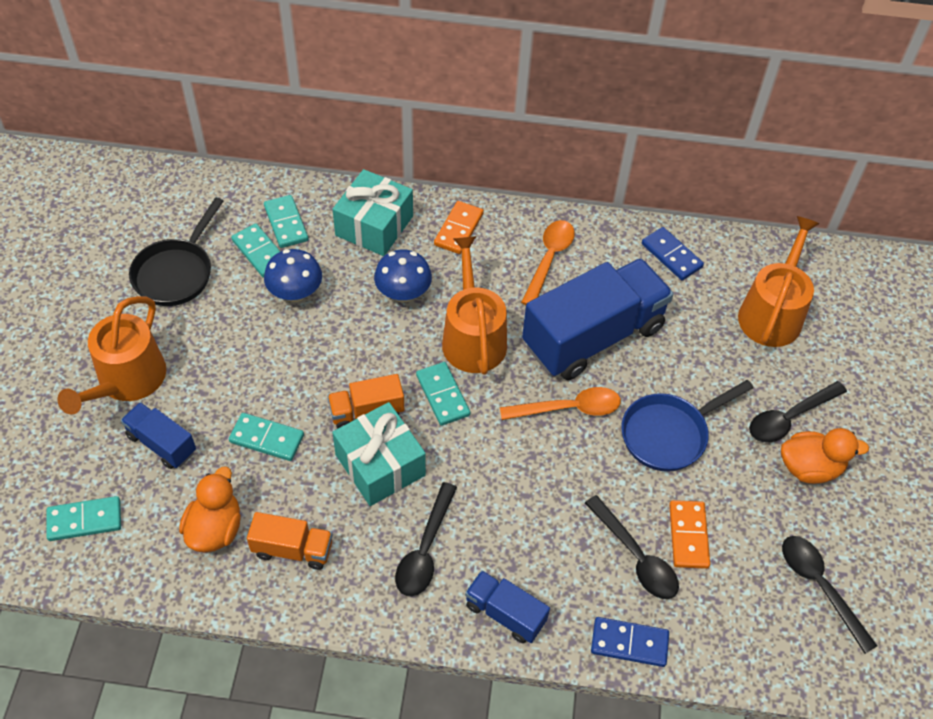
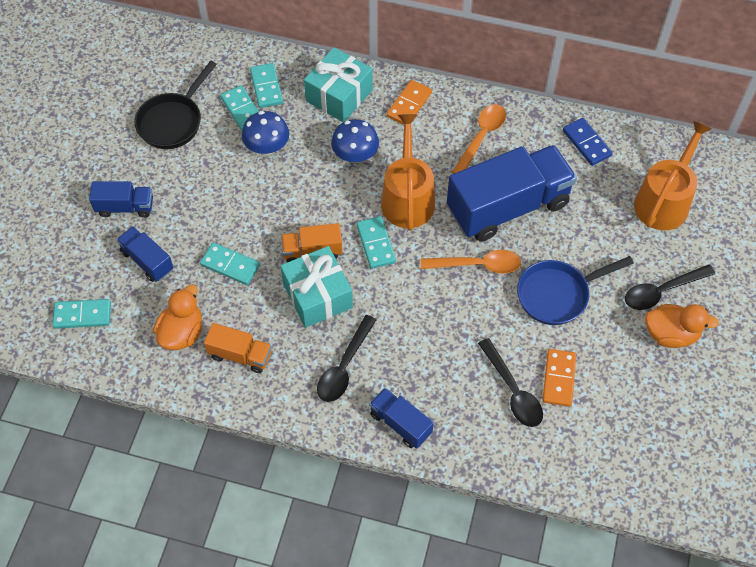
camera: 10 degrees right, 5 degrees up
(127, 380) = (125, 207): orange watering can -> blue truck
(629, 643) = (496, 458): blue domino -> none
(819, 587) = (660, 431): black spoon -> none

